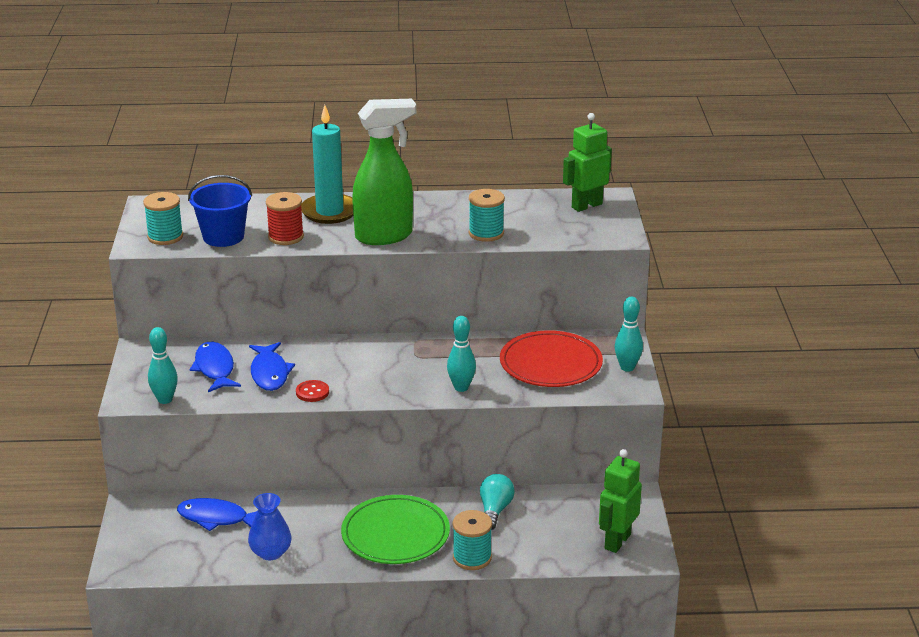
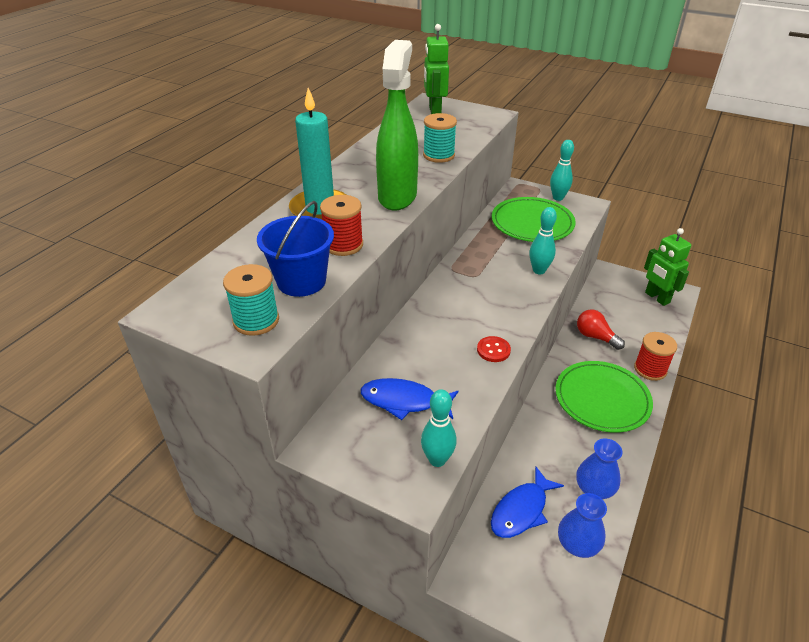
camera: 60 degrees left, 10 degrees up
(202, 555) = (577, 544): none -> blue vase
(269, 373) = (441, 366): blue fish -> none
(472, 558) = (650, 369): turquoise spool -> red spool
(495, 510) = (595, 337): turquoise light bulb -> red light bulb
(550, 364) = (532, 223): red plate -> green plate

